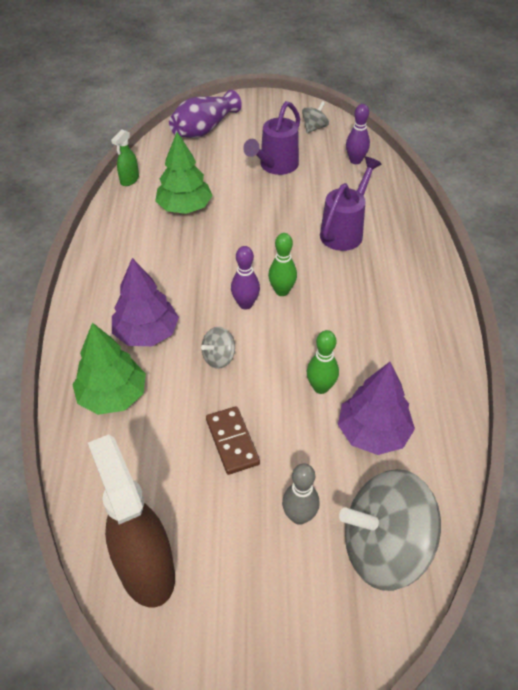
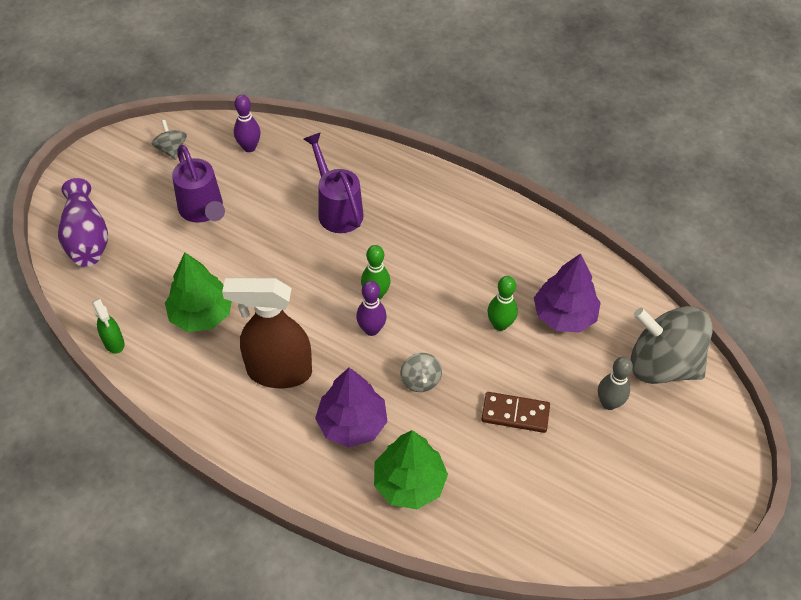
camera: 60 degrees left, 5 degrees up
(146, 569) = (598, 530): brown spray bottle -> brown spray bottle (278, 371)
(384, 548) = (662, 364): grey spinning top -> grey spinning top turned 90 degrees clockwise

